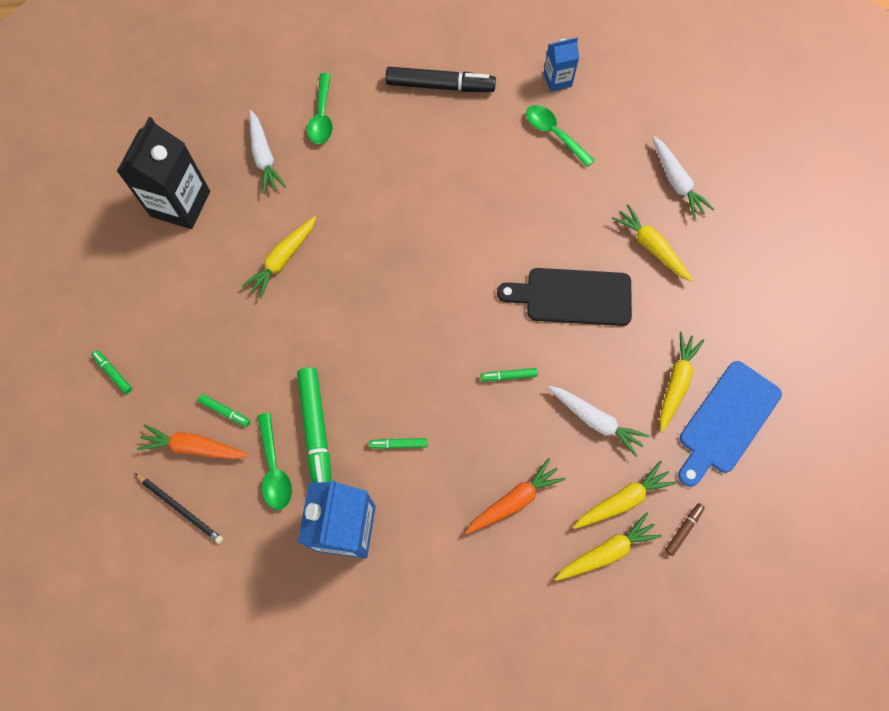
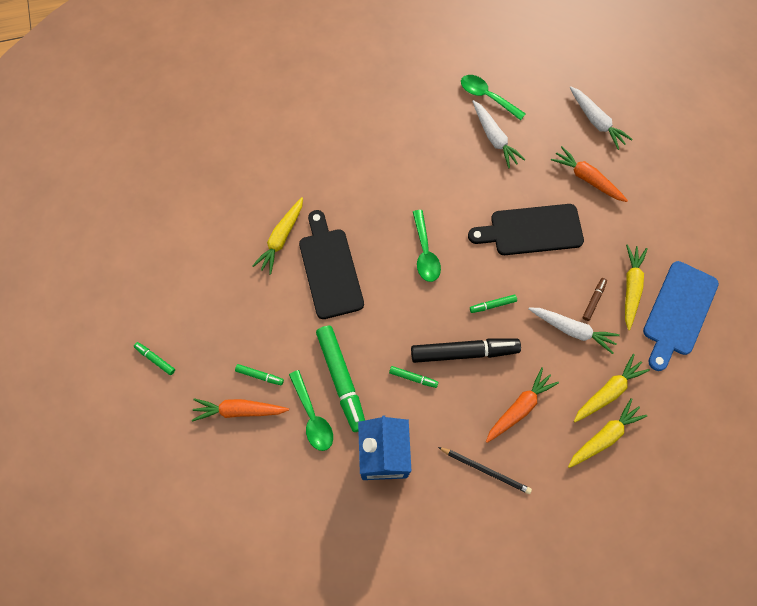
camera: 10 degrees left, 0 degrees up
(180, 204) = (182, 205): black carton -> none
(180, 509) = (239, 465): black pencil -> black pencil (485, 470)
(264, 157) = (246, 154): white carrot -> white carrot (494, 138)
(322, 116) = (288, 111): green spoon -> green spoon (425, 252)
(330, 303) = (329, 269): none -> black cutting board
(398, 444) = (413, 378): green marker -> green marker turned 150 degrees counterclockwise
(440, 86) = (383, 71): black marker -> black marker (464, 352)
(557, 80) = (480, 51): blue carton -> none
(651, 247) = (586, 178): yellow carrot -> orange carrot
(683, 530) = (662, 407): brown marker -> brown marker (593, 300)

